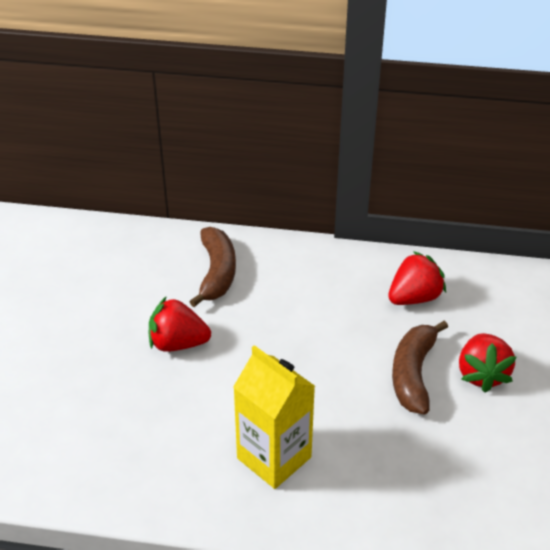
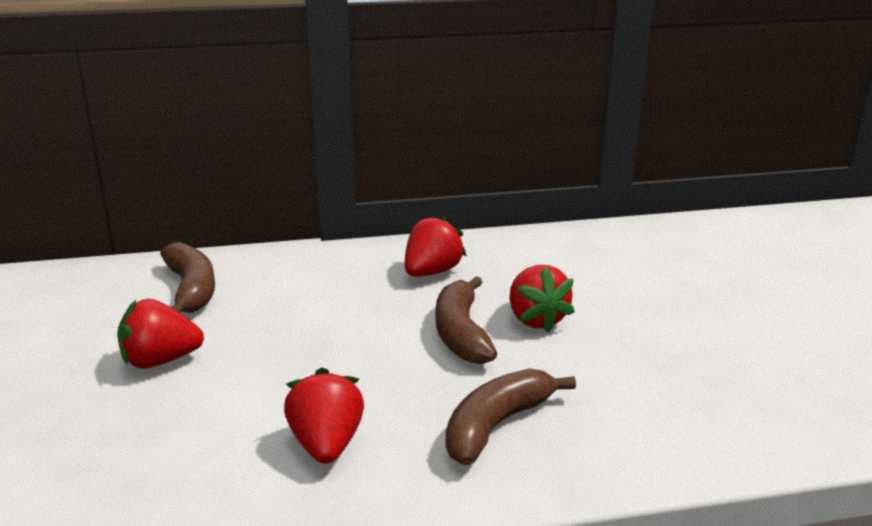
camera: 20 degrees left, 15 degrees down
(274, 458) = (326, 444): yellow carton -> red strawberry
(405, 476) = (496, 425): none -> brown banana

